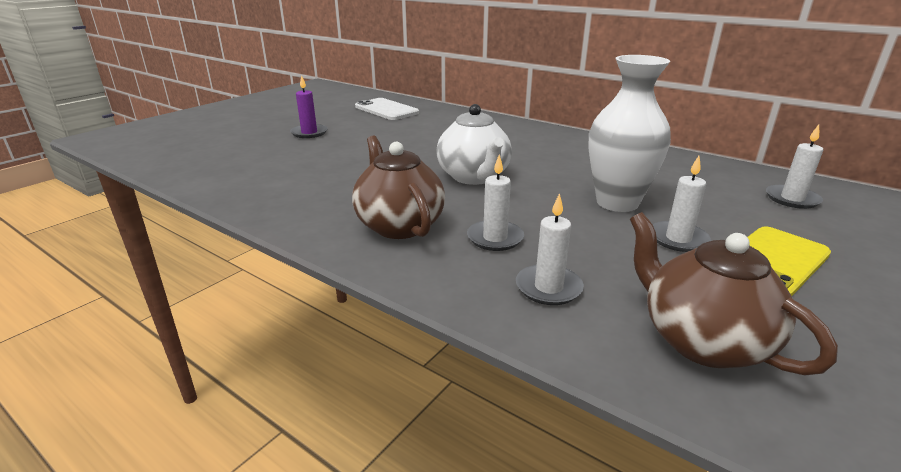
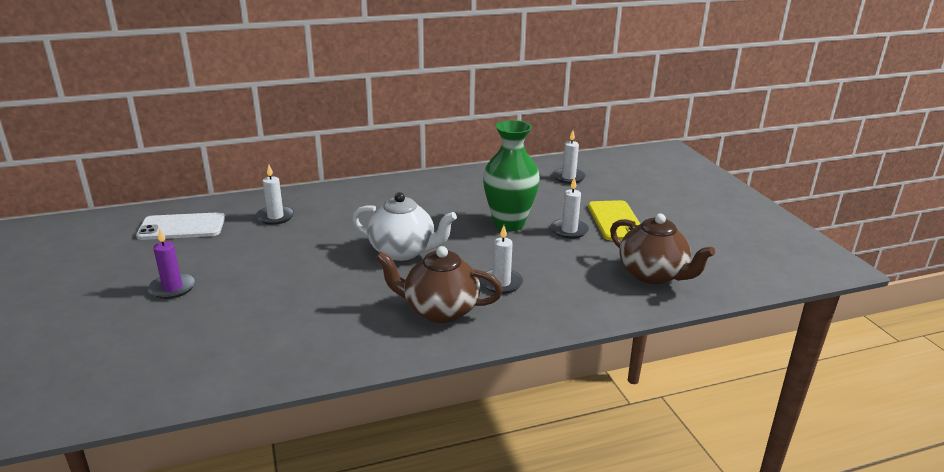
camera: 55 degrees left, 0 degrees up
(548, 288) = (573, 291): white candle -> white candle (275, 217)
(617, 202) = (509, 224): white vase -> green vase
(701, 341) = (653, 275): brown teapot -> brown teapot turned 135 degrees counterclockwise

